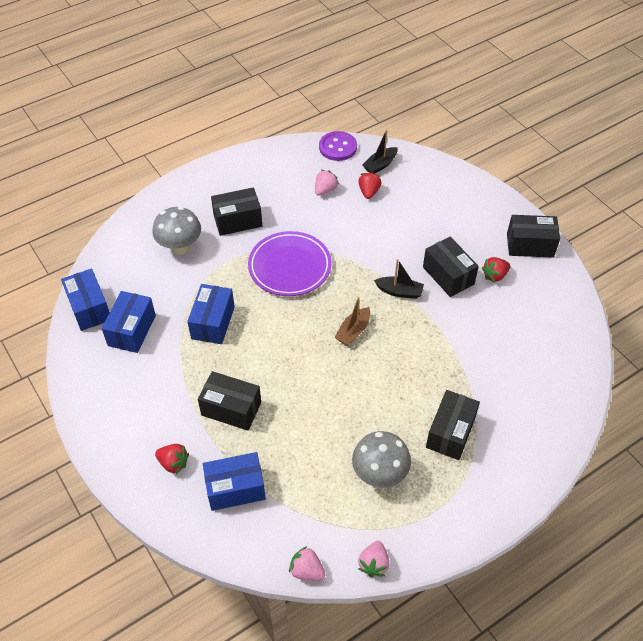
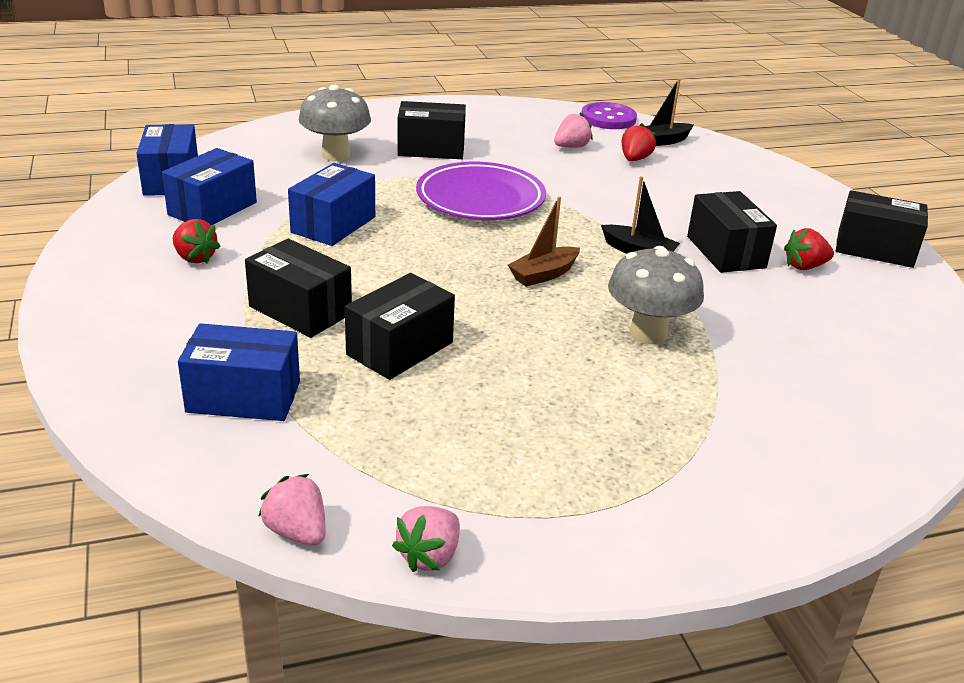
camera: 15 degrees right, 20 degrees down
(173, 463) = (167, 345): red strawberry -> red strawberry (195, 258)
(379, 474) = (504, 439): grey mushroom -> grey mushroom (648, 333)
(450, 432) = (659, 418): black box -> black box (400, 348)

